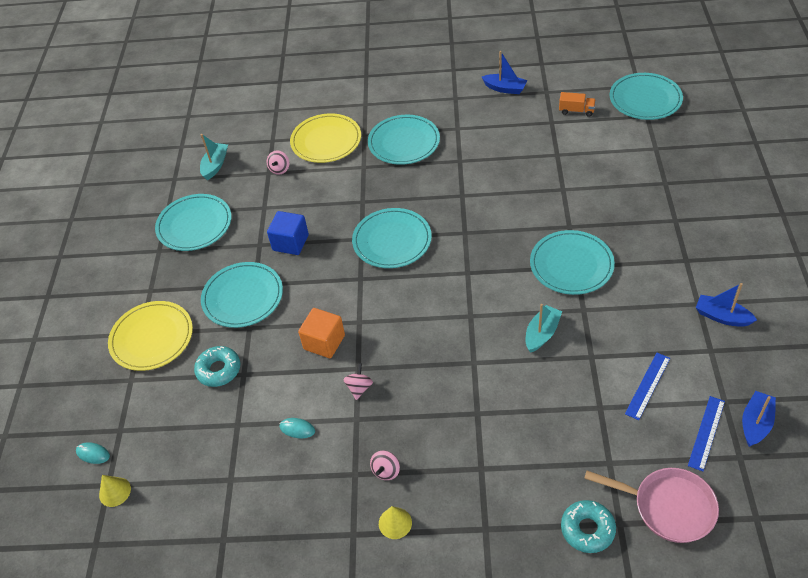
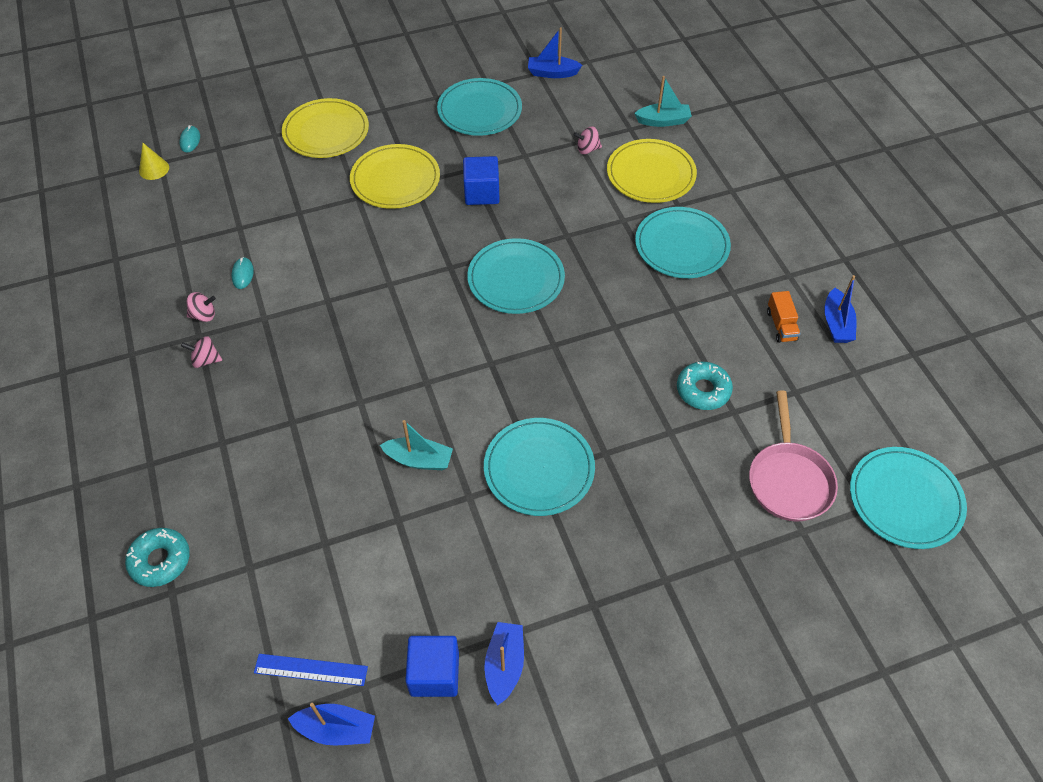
camera: 65 degrees right, 5 degrees up
(180, 170) = (552, 73): none -> blue boat
(215, 165) = (571, 96): turquoise boat -> turquoise boat (663, 121)
(219, 370) = (300, 192): turquoise donut -> turquoise donut (703, 390)
(243, 297) = (395, 179): turquoise plate -> yellow plate
(324, 342) = (354, 262): orange cube -> none
(359, 388) = (302, 309): pink spinning top -> pink spinning top (204, 315)
(395, 523) = (147, 384): yellow cone -> none
(576, 111) = (833, 416): orange truck -> orange truck (781, 325)
(647, 385) = (368, 590): blue ruler -> none
(668, 507) = (199, 641): pink pan -> pink pan (789, 480)
(722, 357) = (434, 673): none -> blue cube

